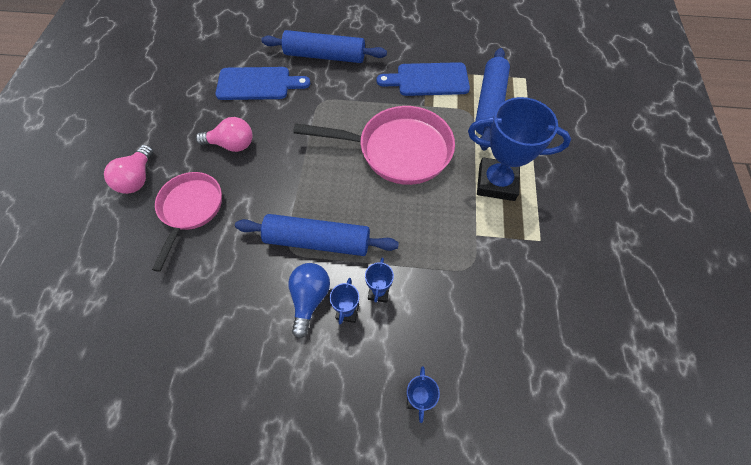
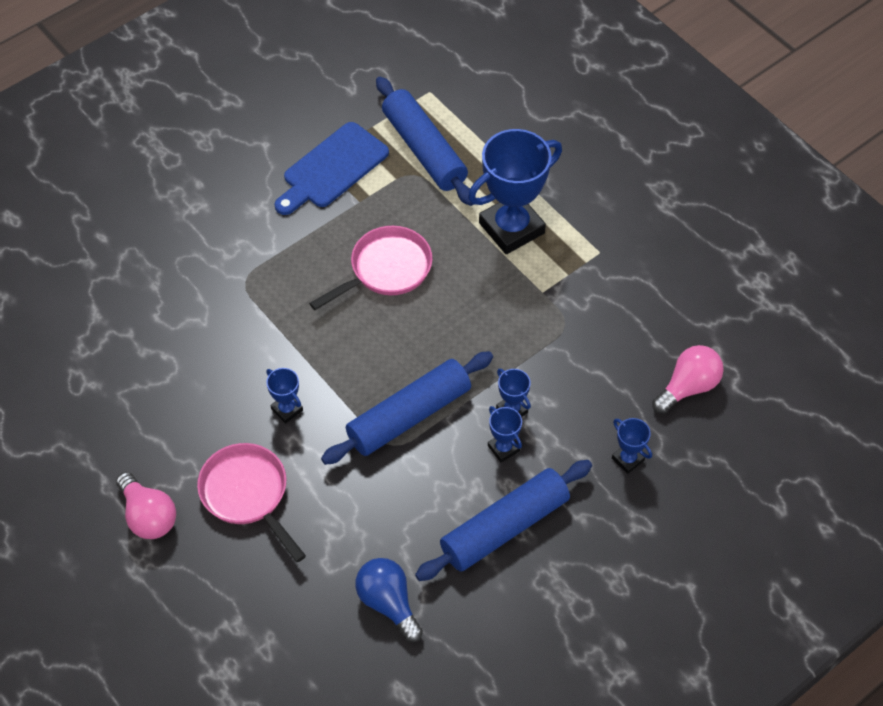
camera: 45 degrees left, 5 degrees down
(232, 144) = (205, 402): pink light bulb -> pink light bulb (688, 387)
(258, 84) = (146, 317): blue cutting board -> none
(262, 182) = (287, 409): none -> blue trophy
(310, 299) = (460, 467): blue light bulb -> blue light bulb (388, 603)
(325, 56) = (183, 226): blue rolling pin -> blue rolling pin (504, 527)
(398, 150) = (386, 270): pink pan -> pink pan, size x0.65

